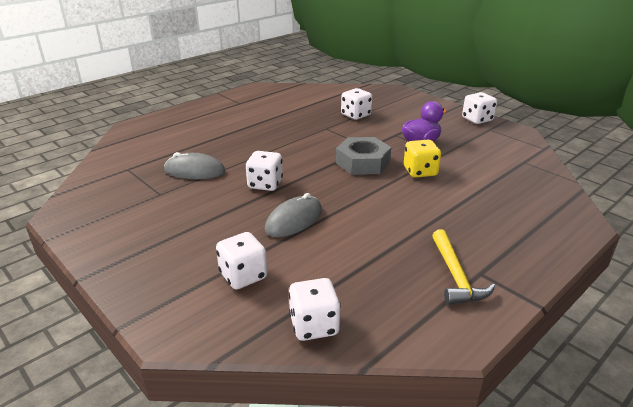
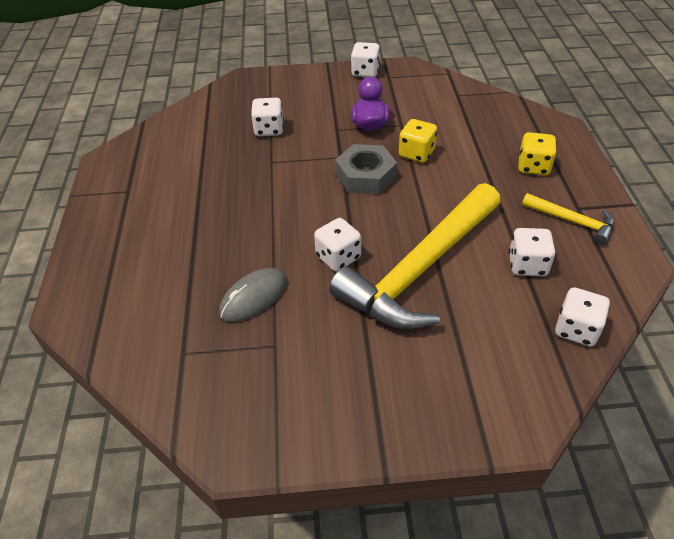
camera: 50 degrees left, 15 degrees up
(243, 276) = (479, 343): white dice -> white dice (527, 265)
(294, 220) = (421, 269): grey mouse -> yellow hammer
(496, 229) = (533, 167): none -> yellow dice

